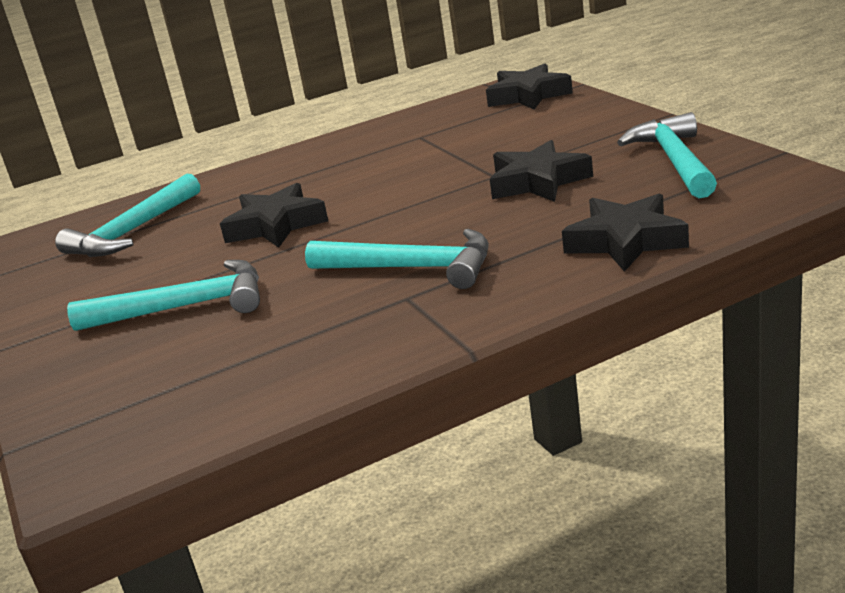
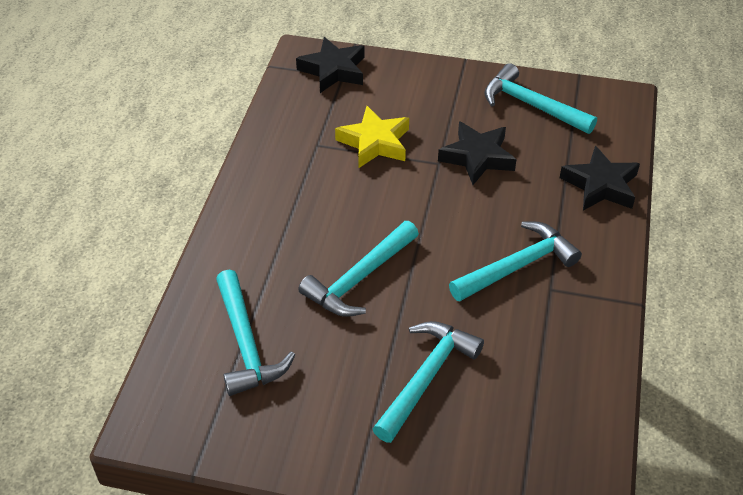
camera: 55 degrees left, 20 degrees up
(276, 225) = (359, 278): black star -> turquoise hammer
(467, 147) = (375, 143): none -> yellow star

